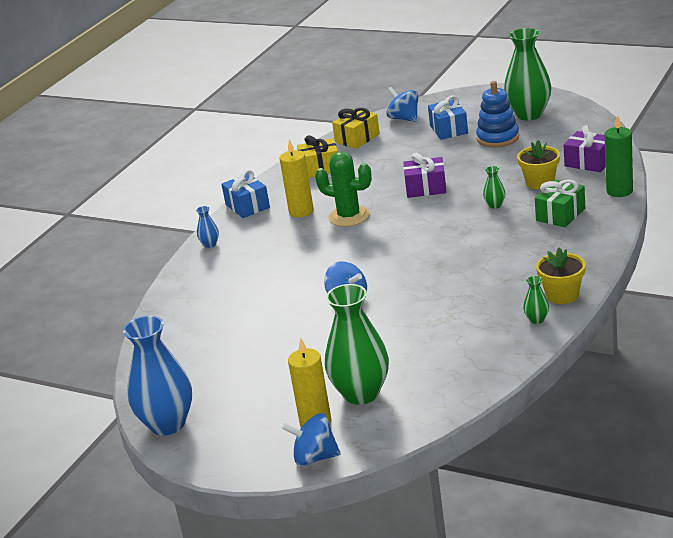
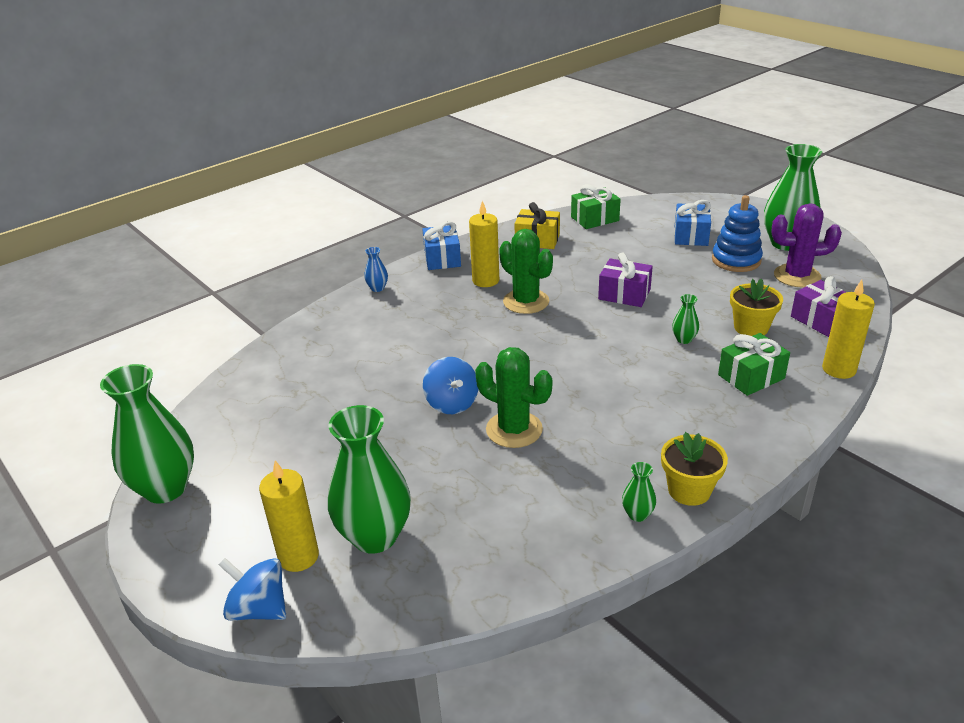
camera: 20 degrees right, 5 degrees up
(167, 424) = (165, 488): blue vase -> green vase
(357, 138) = (595, 219): yellow gift -> green gift
(404, 118) = (654, 211): blue spinning top -> none
(410, 301) = (514, 429): none -> green cactus
(552, 136) = (797, 276): none -> purple cactus
(619, 191) = (839, 369): green candle -> yellow candle

